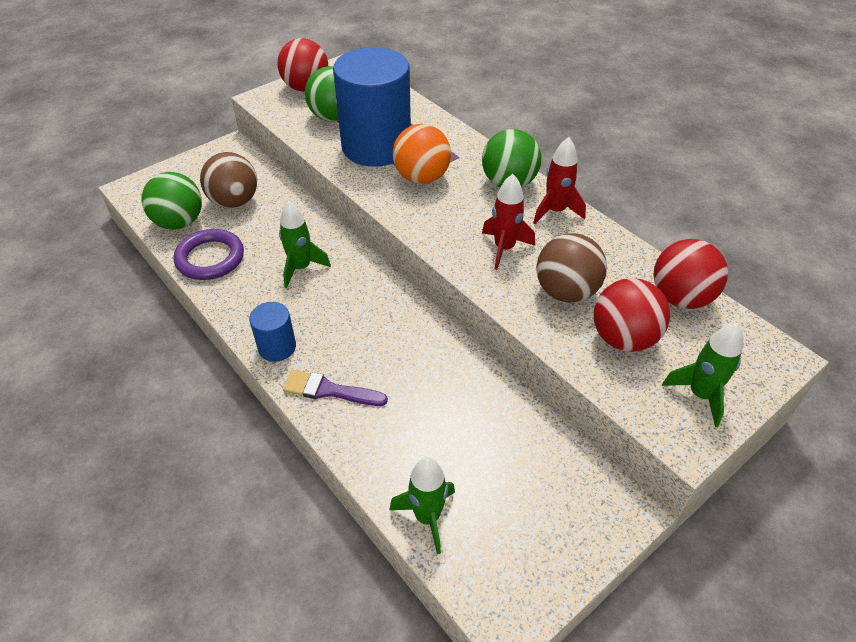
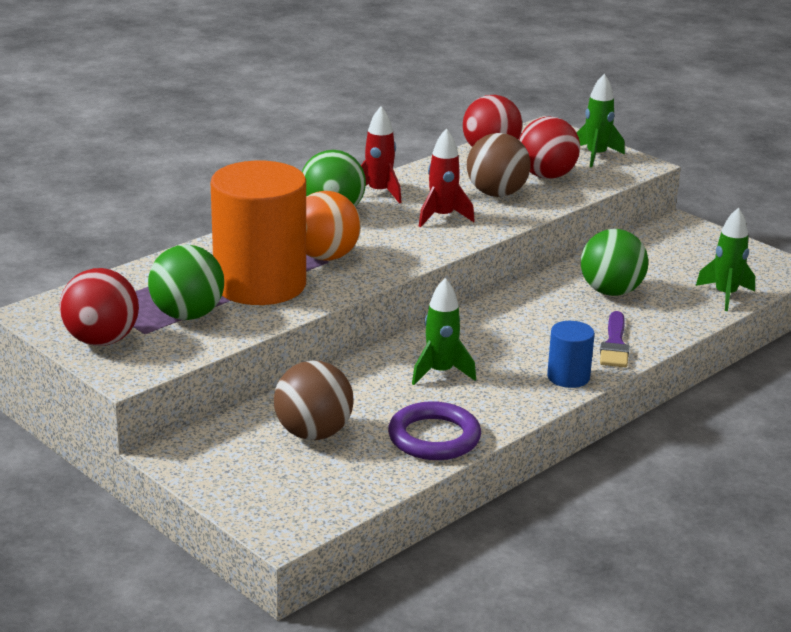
camera: 95 degrees left, 20 degrees down
(179, 222) = (363, 472): green ball -> green ball (611, 292)
(376, 146) = (260, 284): blue cylinder -> orange cylinder

